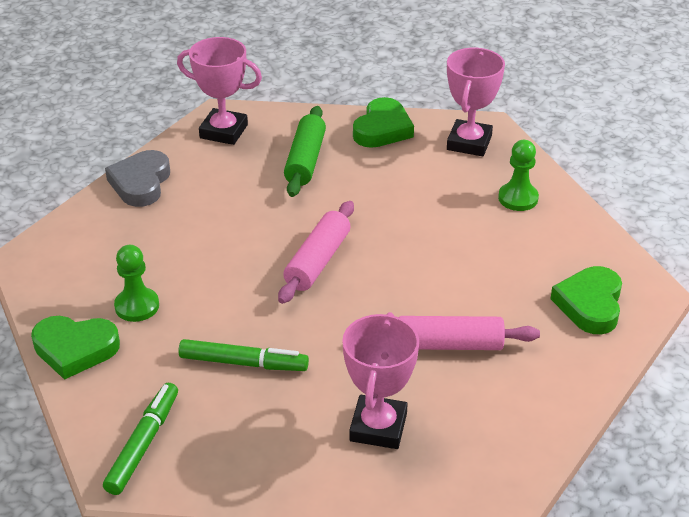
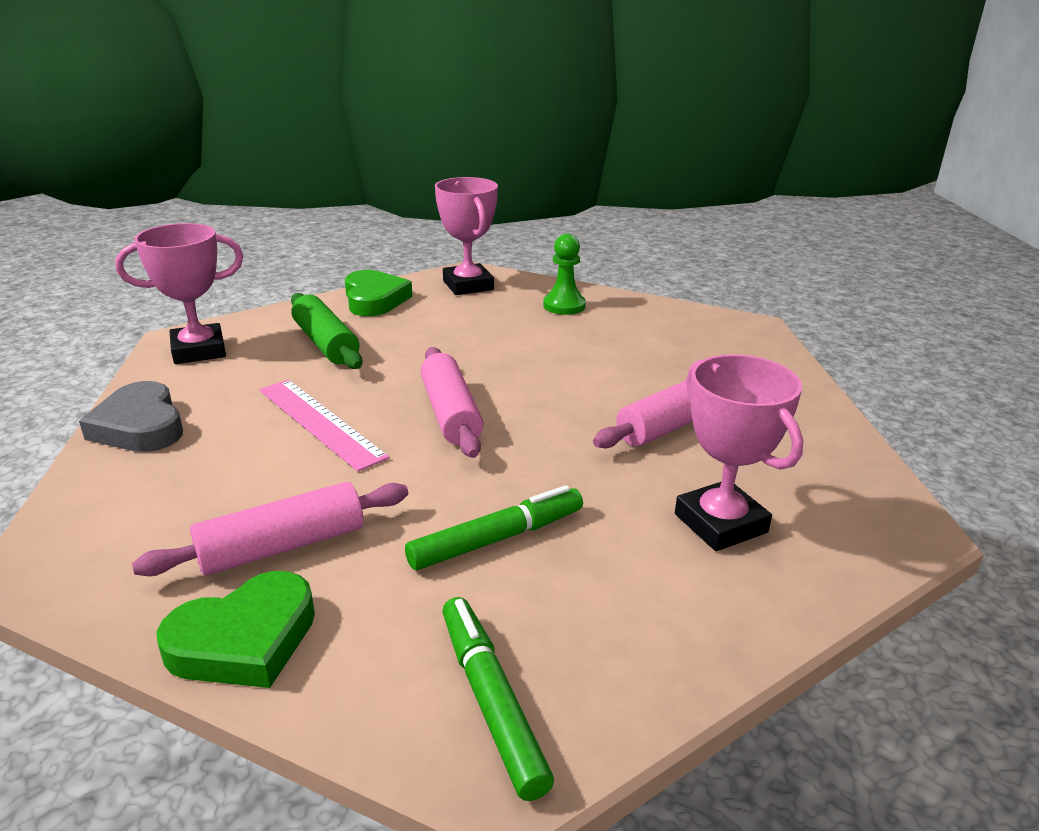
camera: 40 degrees left, 10 degrees down
(137, 306) = (282, 546): green pawn -> pink rolling pin
(236, 229) = (320, 422): none -> pink ruler
(590, 304) = (729, 350): green heart -> none

